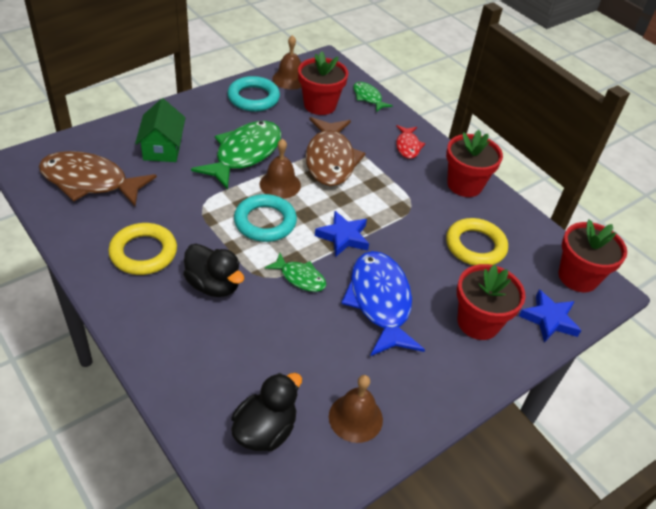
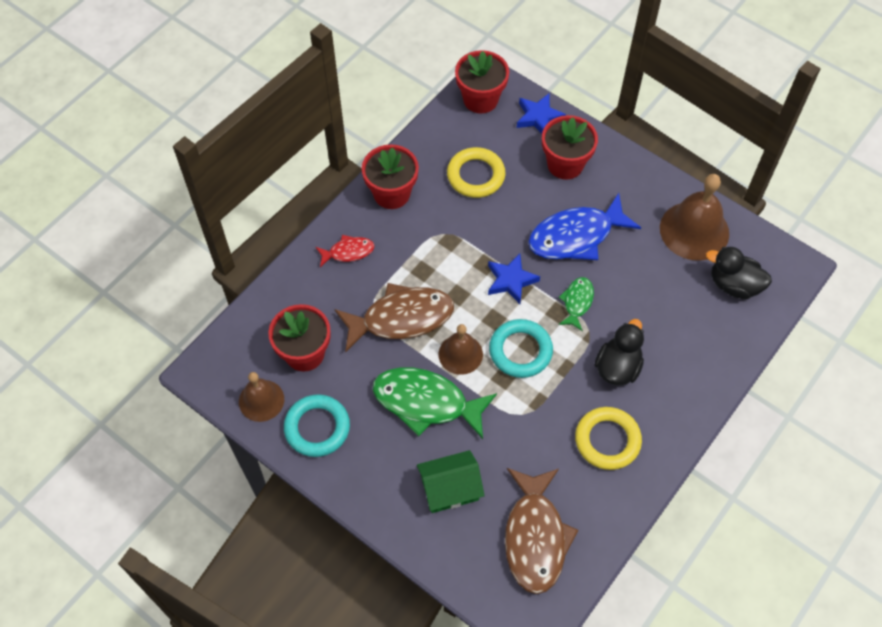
camera: 100 degrees left, 15 degrees up
(355, 417) = (694, 230): brown bell -> brown bell, size x1.65
(368, 97) = (269, 307): green fish -> none

